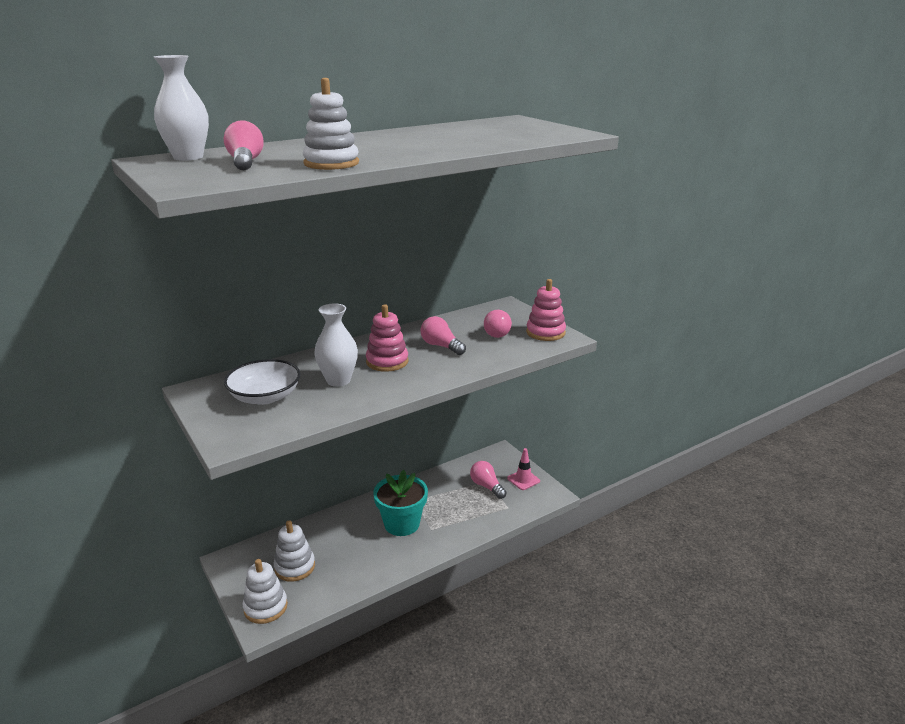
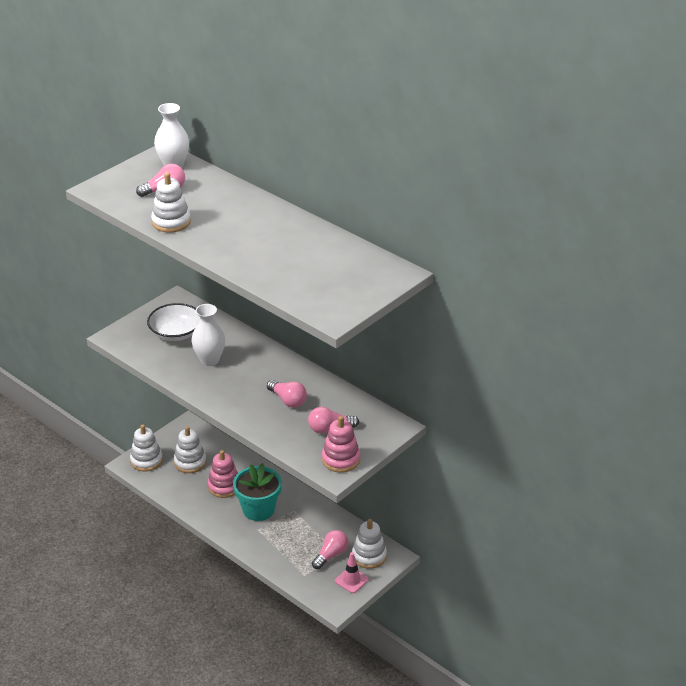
camera: 75 degrees right, 10 degrees up
(387, 362) = (249, 377): pink stacking toy -> pink stacking toy (224, 486)
(441, 346) = (288, 400): pink light bulb -> pink light bulb turned 105 degrees clockwise
(495, 465) = (369, 556): none -> white stacking toy

